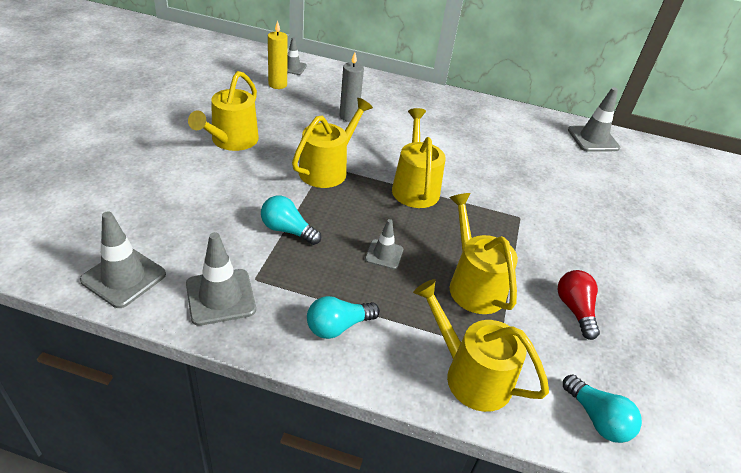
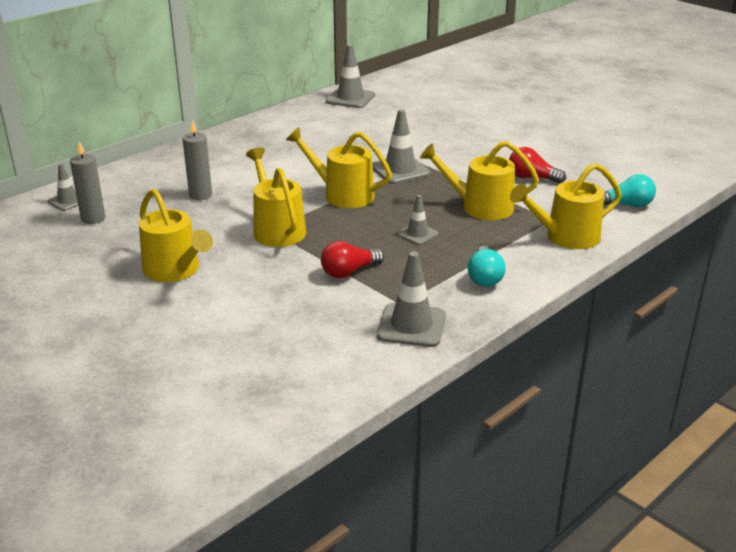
camera: 55 degrees left, 10 degrees down
(123, 277) = (345, 375): grey traffic cone -> grey traffic cone (400, 170)
(277, 84) = (93, 218): yellow candle -> grey candle
(287, 230) = (349, 272): turquoise light bulb -> red light bulb

